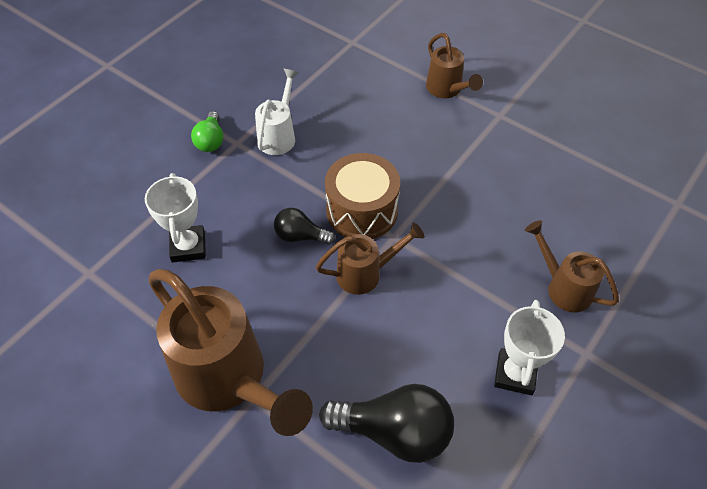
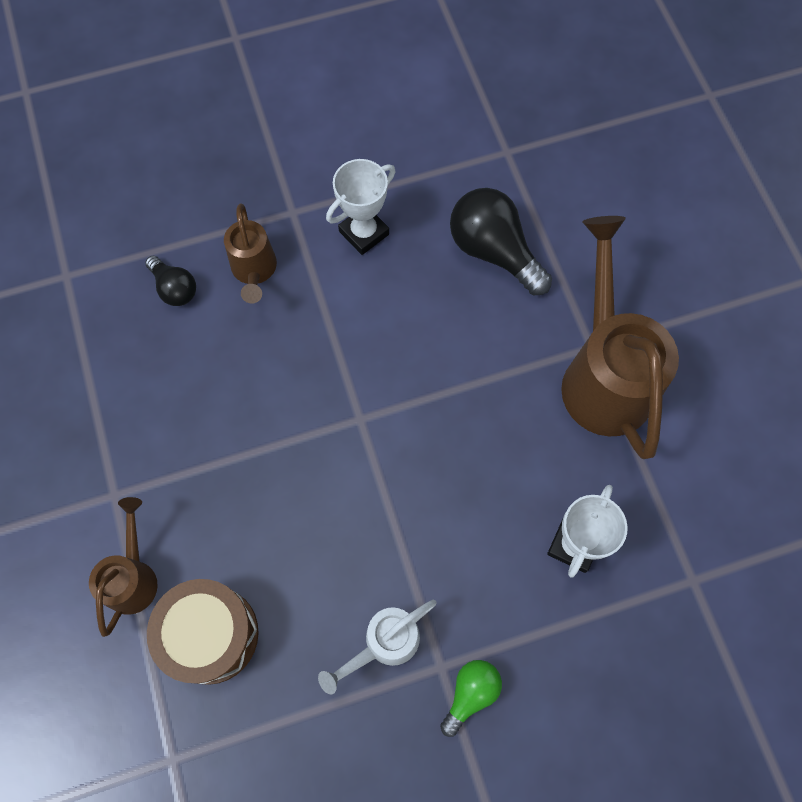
camera: 145 degrees left, 15 degrees up
(300, 236) = (450, 481): black light bulb -> black light bulb (175, 288)
(362, 211) = (367, 470): brown drum -> brown drum (211, 634)
(366, 273) = (416, 397): brown watering can -> none

